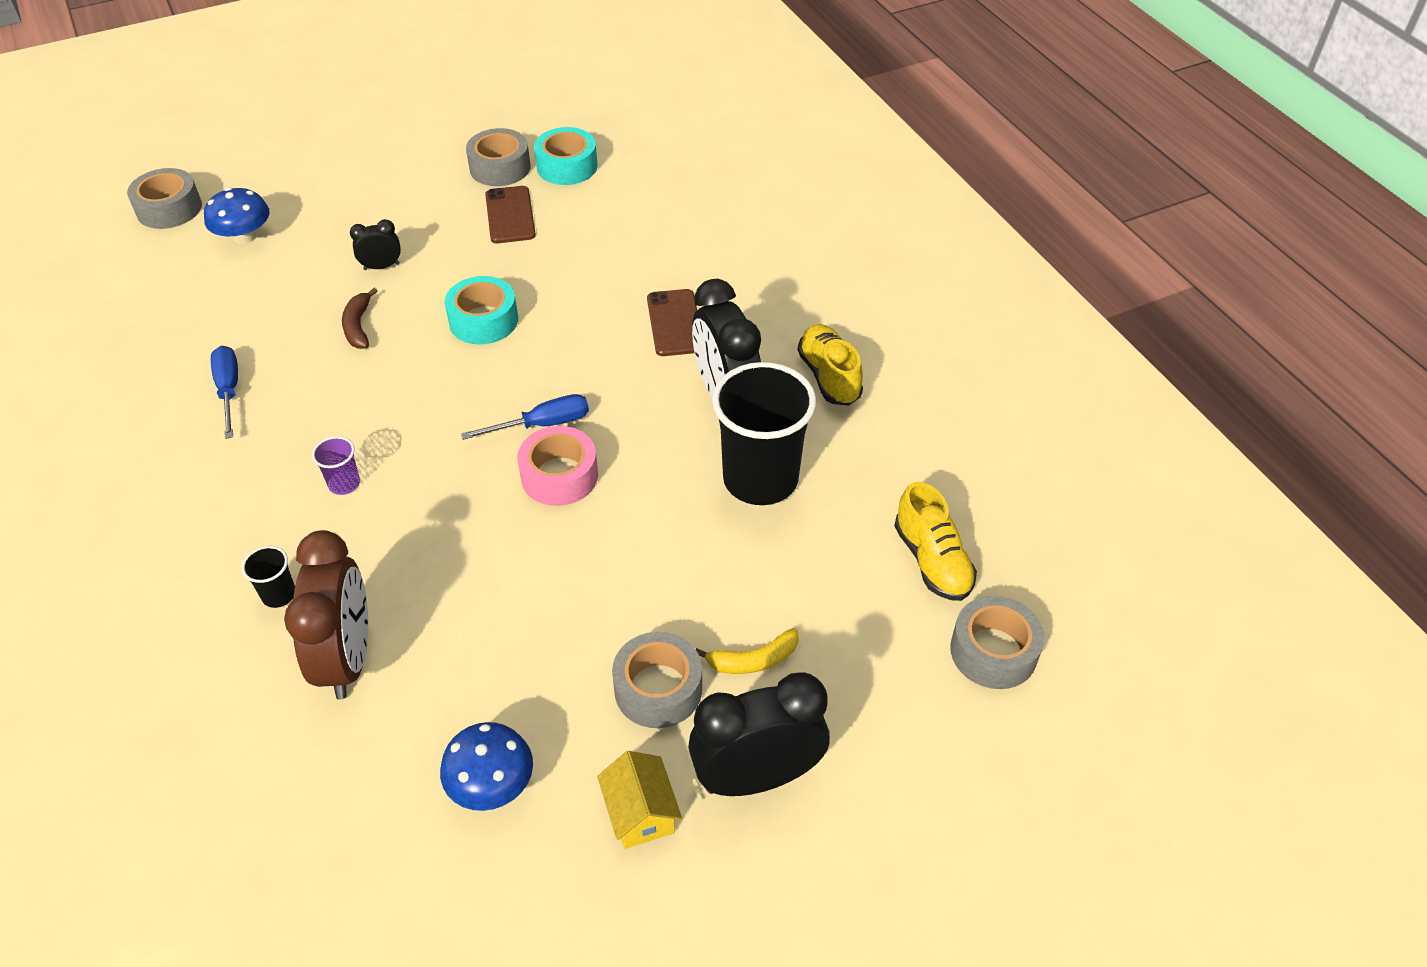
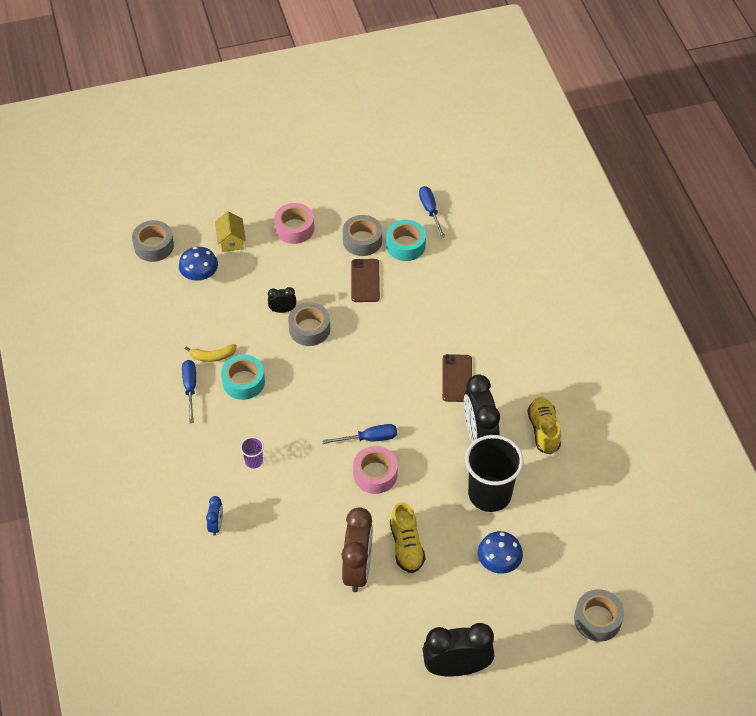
camera: 10 degrees right, 5 degrees up
(279, 595) = (216, 525): black cup -> blue clock
(348, 658) = (251, 568): brown clock -> brown clock (358, 569)
(358, 326) = (266, 353): brown banana -> none
(393, 164) = (294, 228): none -> pink tape
(483, 320) = (341, 359): turquoise tape -> turquoise tape (243, 382)
(491, 784) = (320, 649): blue mushroom -> blue mushroom (499, 561)
(598, 123) = (430, 211): none -> blue screwdriver
(640, 813) = (394, 676): yellow house -> yellow house (231, 240)
(658, 689) = (412, 611): grey tape -> grey tape (309, 329)
(753, 660) = (466, 603): yellow banana -> yellow banana (213, 356)
(932, 561) = (577, 560): yellow shoe -> yellow shoe (406, 546)

